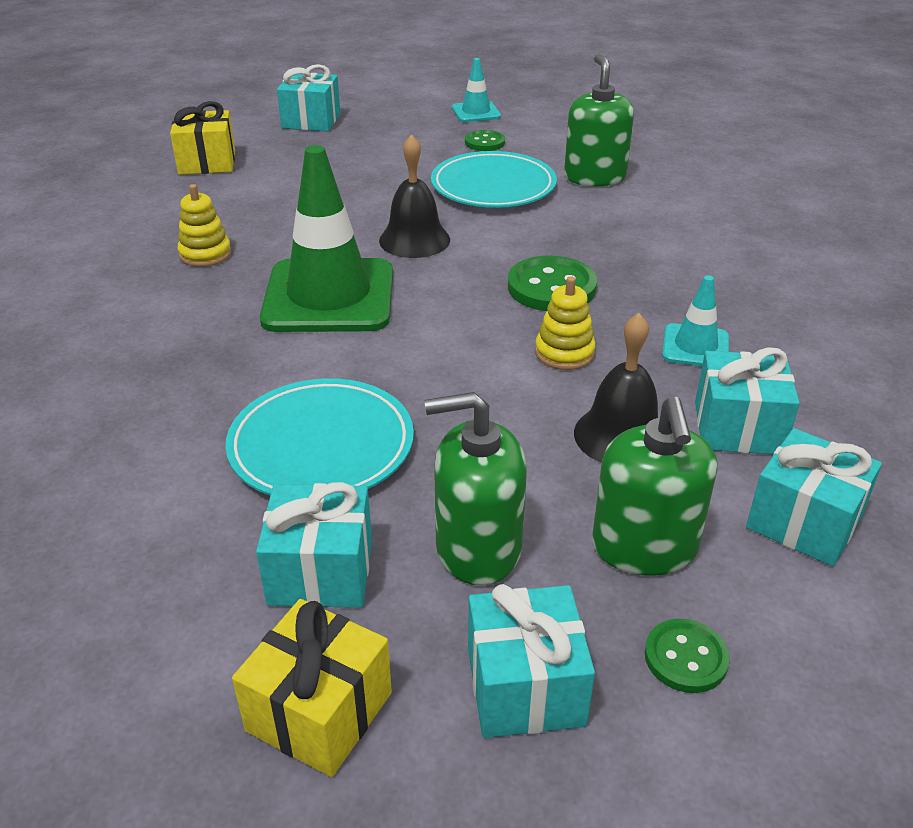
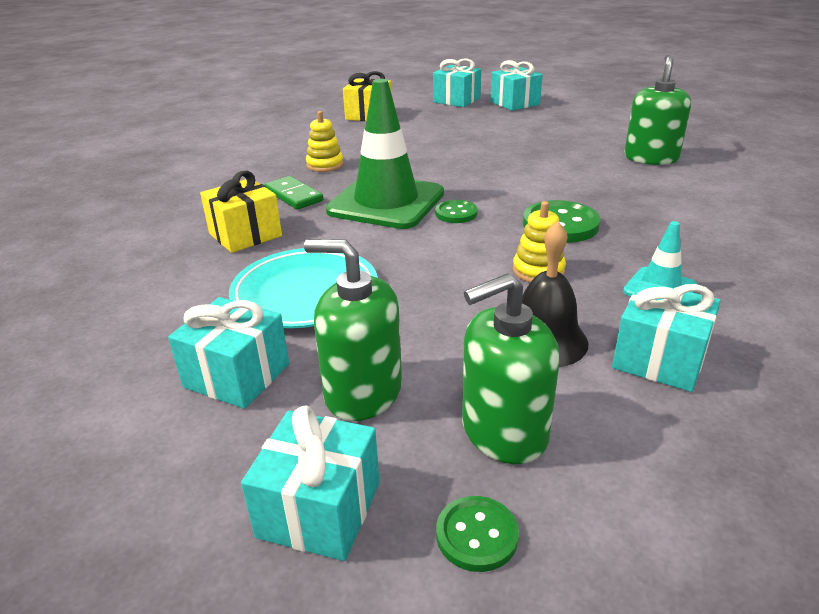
camera: 25 degrees right, 5 degrees down
(198, 310) = (293, 195): none -> green domino
(319, 711) = (155, 473): yellow gift -> yellow gift (245, 235)
(414, 240) = (475, 178): black bell -> none
(476, 112) = (582, 107): turquoise traffic cone -> none
(484, 142) = (575, 126): green button -> green button (456, 213)
(493, 186) = (561, 153): turquoise plate -> none
(644, 547) = (503, 431): green soap dispenser -> green soap dispenser turned 45 degrees clockwise
(804, 522) = (676, 454): turquoise gift -> turquoise gift (514, 103)

